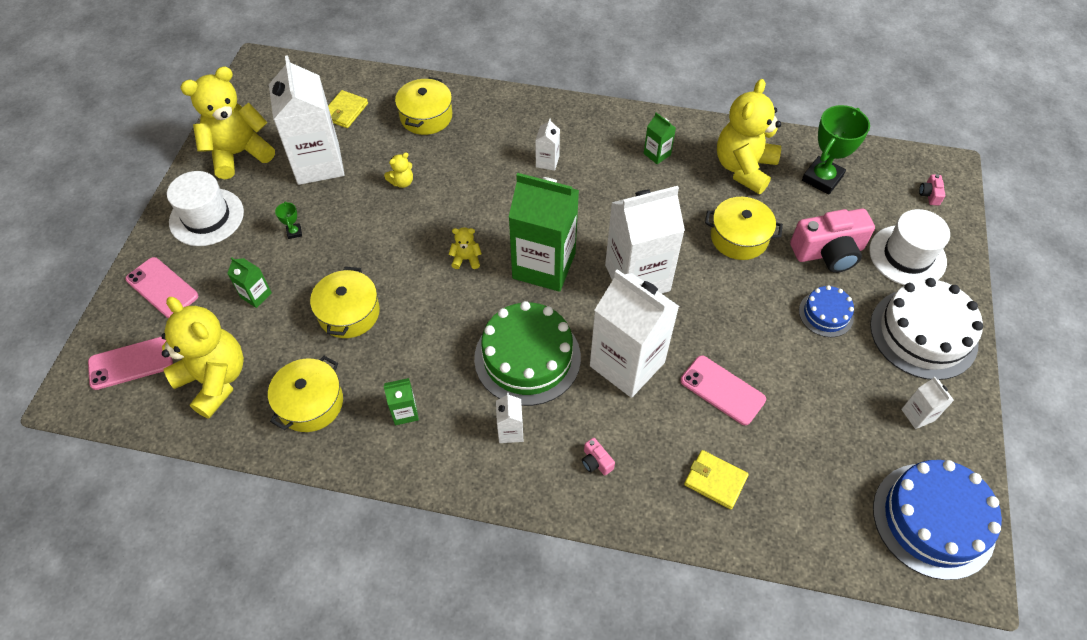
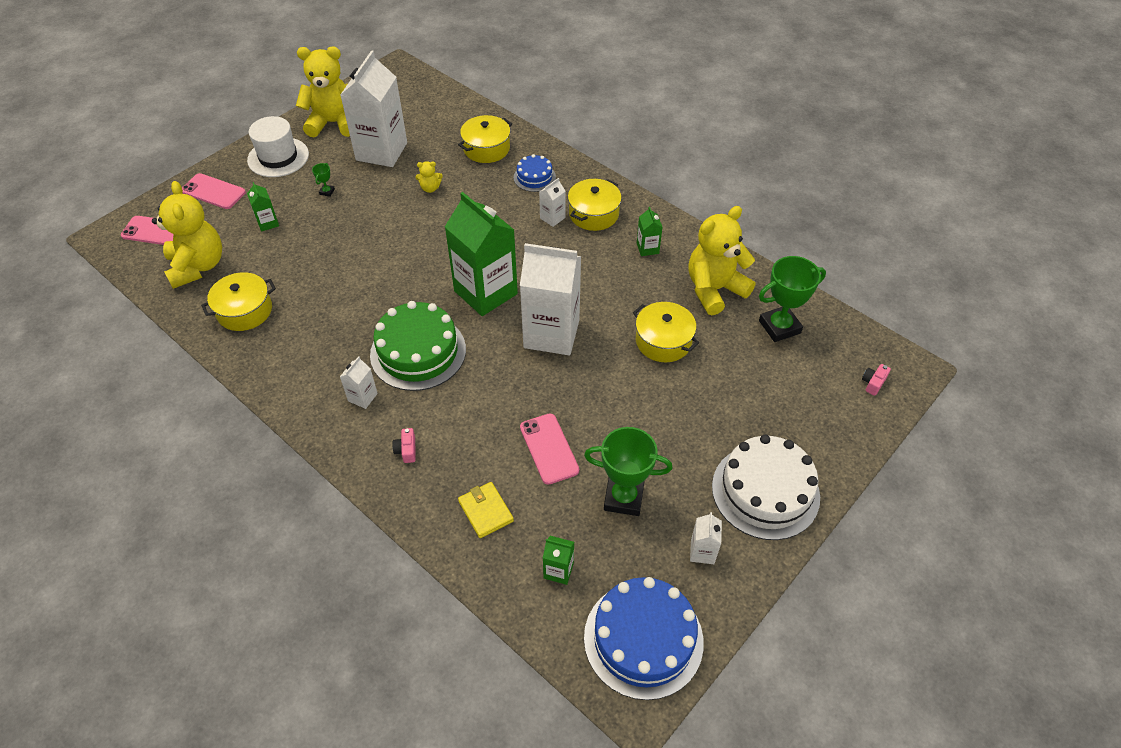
camera: 30 degrees right, 5 degrees down
(162, 288) = (213, 192): pink phone -> pink phone turned 45 degrees counterclockwise
(345, 111) = (430, 122): yellow wallet -> none
(349, 313) = (319, 262): yellow pot -> yellow pot (593, 214)
(405, 412) = (301, 347): green carton -> green carton (558, 570)
(466, 259) = (431, 262): yellow teddy bear -> none
(627, 364) = (489, 393): white carton -> none
(820, 402) = (623, 498): none -> green trophy
(826, 314) = (688, 434): blue cake -> blue cake (534, 177)
(828, 252) = (733, 387): pink camera -> none
(907, 256) = (806, 423): white hat -> none

